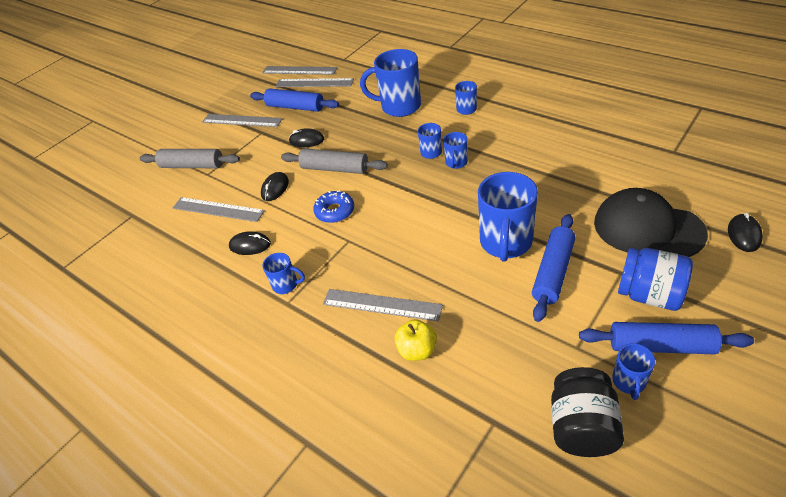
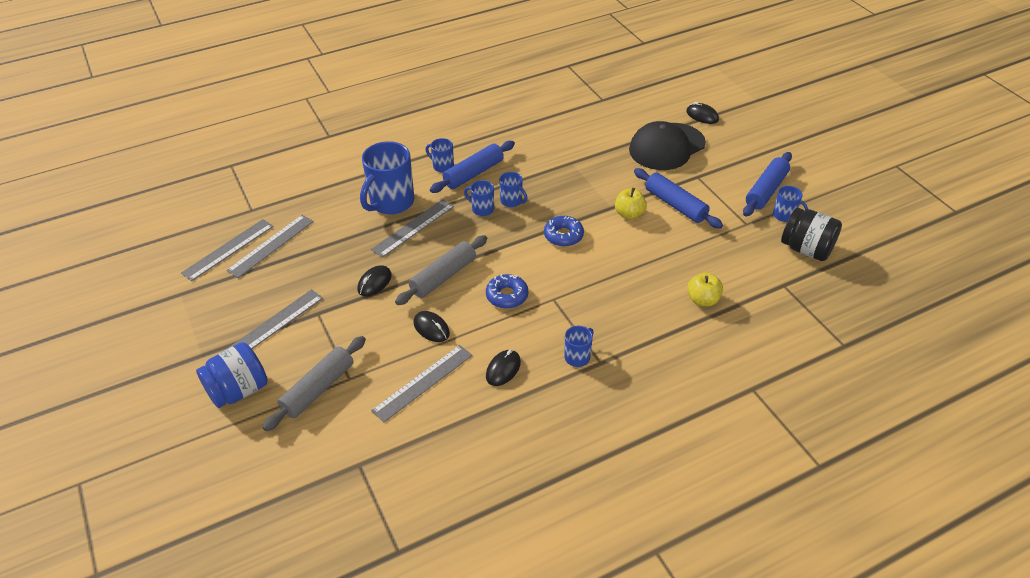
camera: 70 degrees left, 0 degrees up
(295, 107) = (301, 273): blue rolling pin -> blue rolling pin (473, 173)
(382, 305) = (644, 303): grey ruler -> grey ruler (413, 227)
(436, 212) = (563, 235): none -> blue donut
(505, 243) = (629, 214): blue mug -> yellow apple
(649, 295) = (724, 175): blue jar -> blue jar (238, 390)

